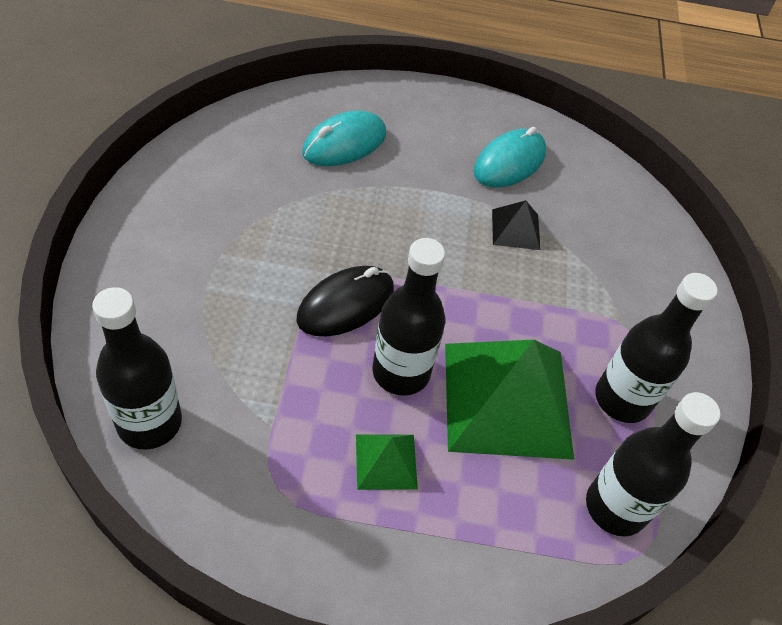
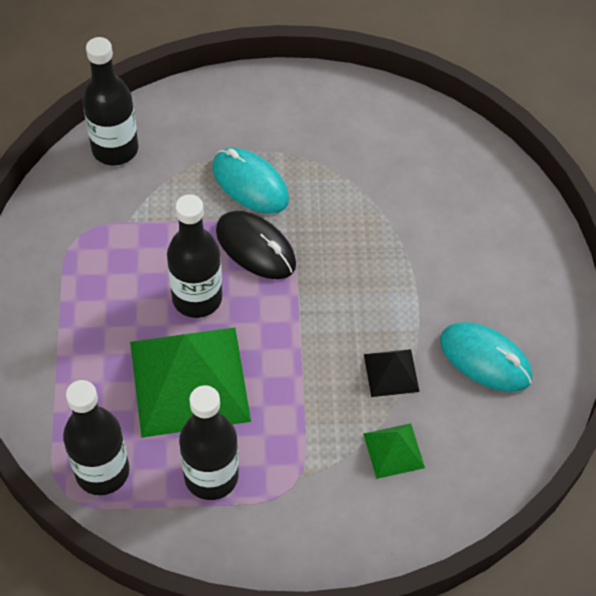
camera: 85 degrees right, 5 degrees up
(344, 144) = (450, 213): turquoise mouse -> turquoise mouse (250, 184)
(386, 461) = (113, 300): green pyramid -> green pyramid (393, 450)

